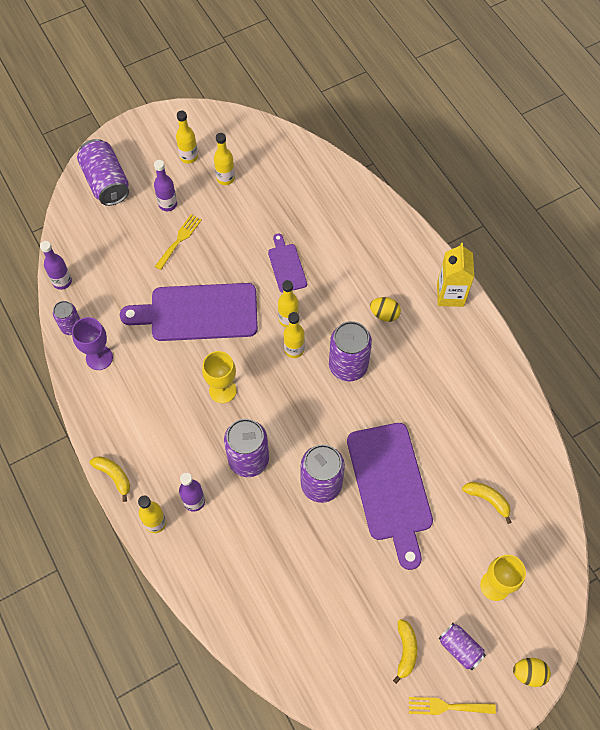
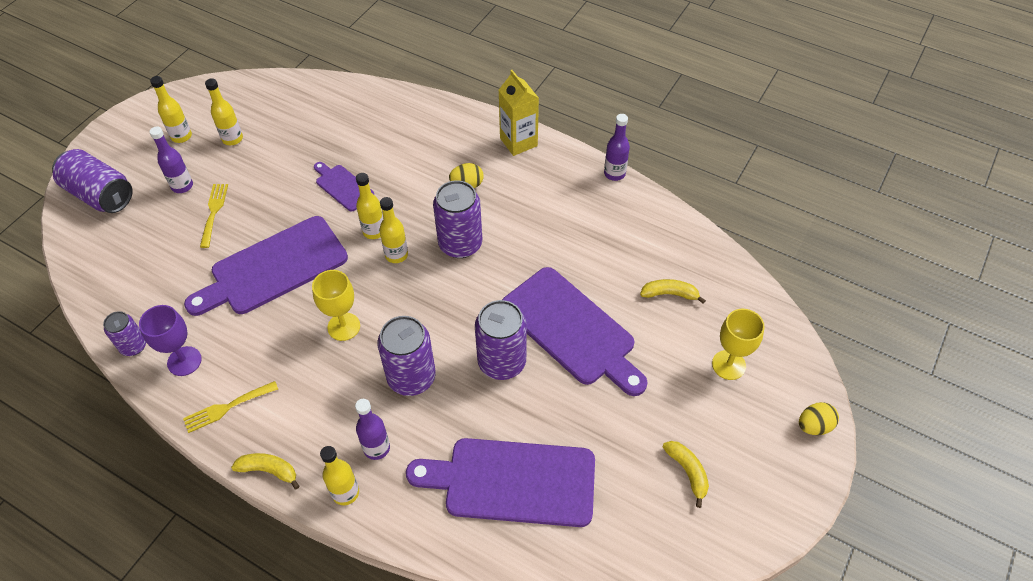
camera: 30 degrees left, 10 degrees down
(62, 281) = (98, 308): purple bottle -> purple bottle (614, 174)
(273, 582) = (512, 482): none -> purple cutting board
(447, 706) = (762, 501): yellow fork -> yellow fork (227, 407)
(460, 648) = (736, 439): purple can -> none

